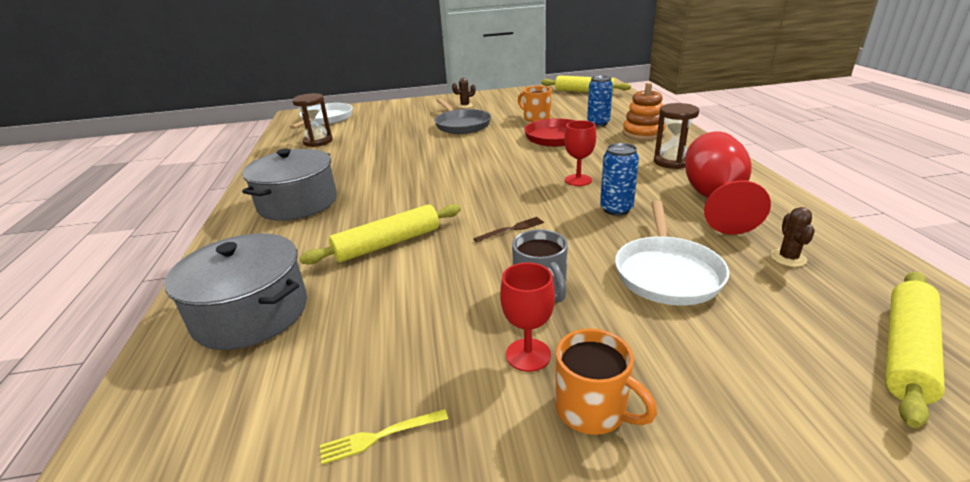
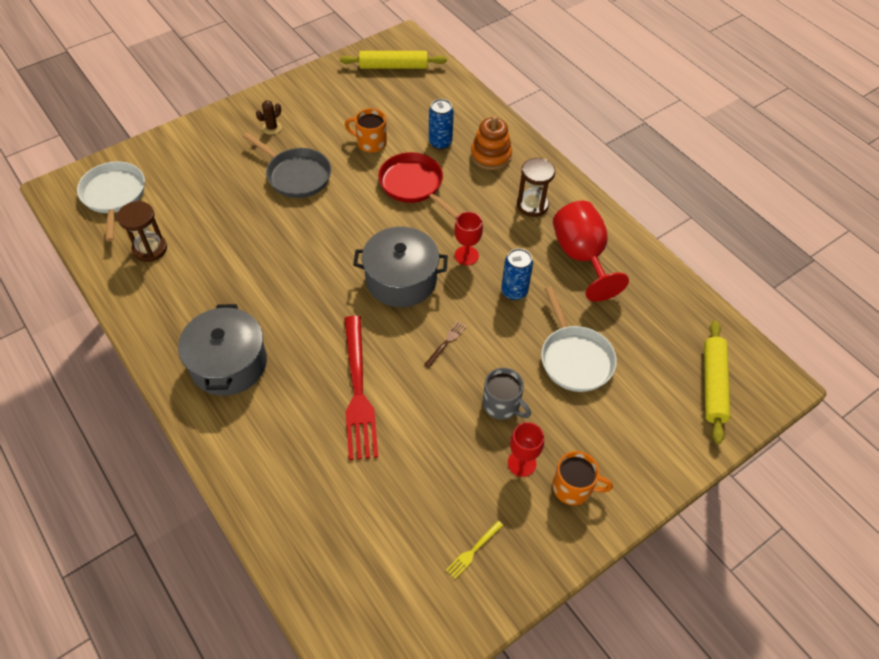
camera: 30 degrees left, 25 degrees up
(251, 313) = (312, 500): grey pot -> grey pot (401, 279)
(387, 243) = (358, 391): yellow rolling pin -> red fork
(788, 258) = (643, 317): brown cactus -> none

